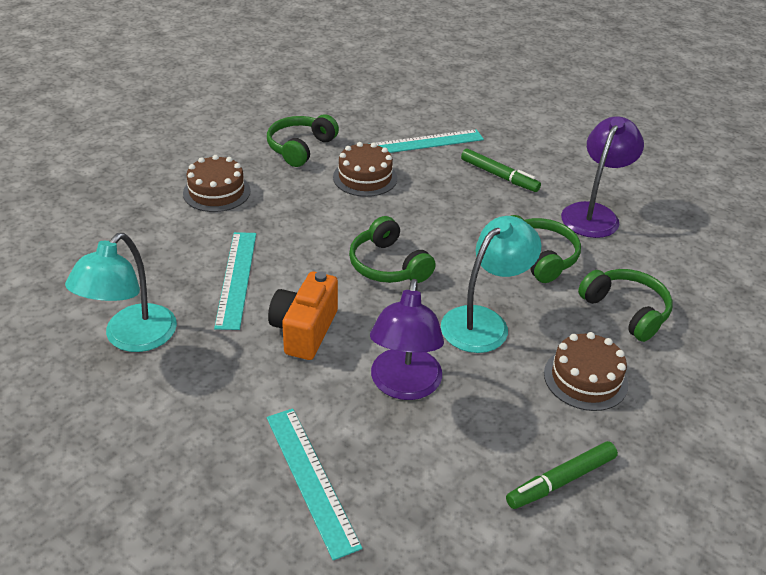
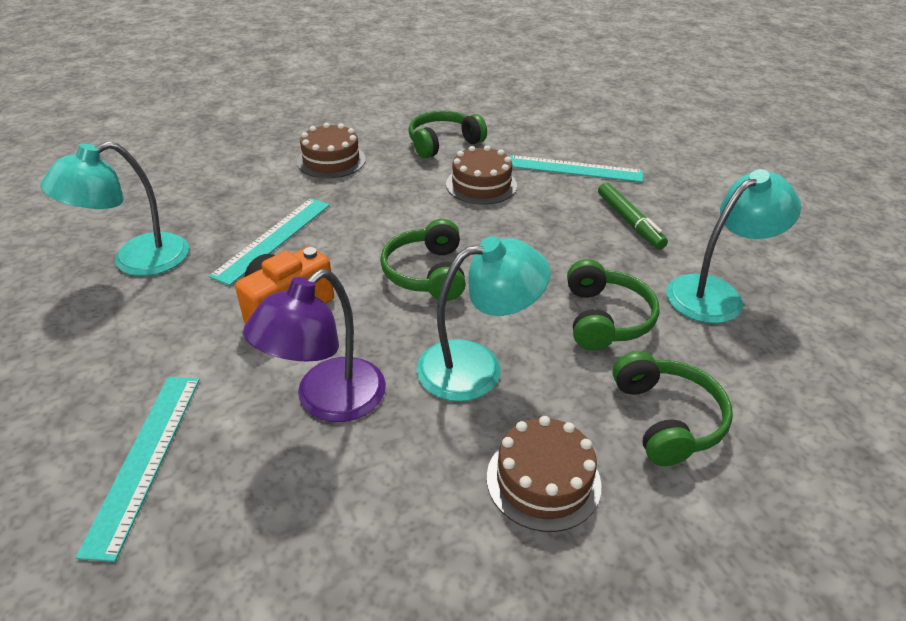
camera: 30 degrees right, 0 degrees up
(561, 481) = (402, 596): green marker -> none
(594, 213) = (715, 293): purple lamp -> turquoise lamp

